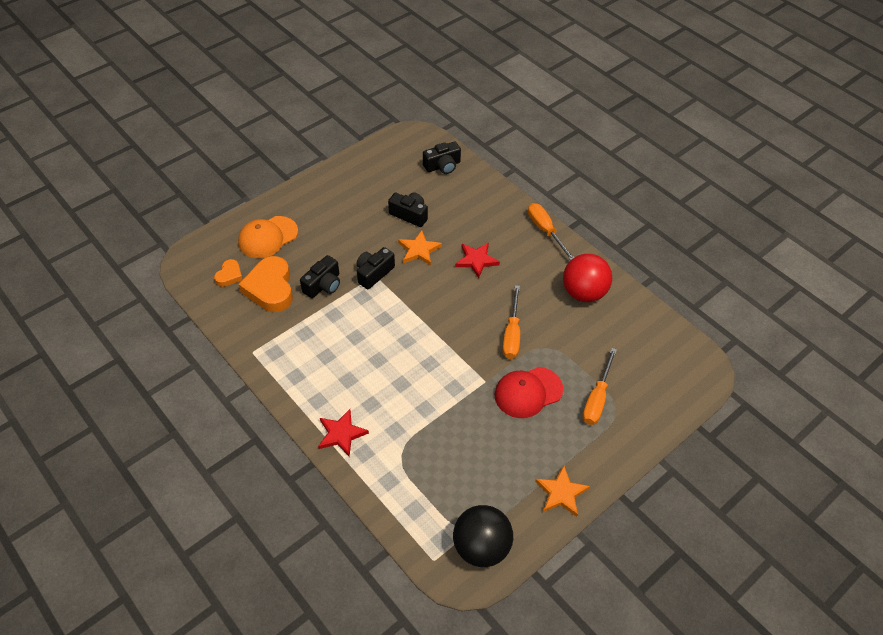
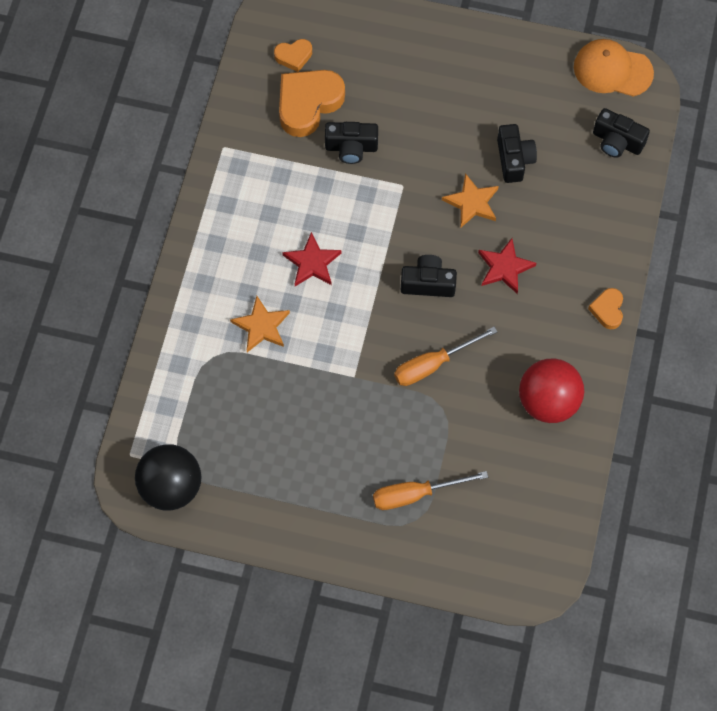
camera: 55 degrees right, 15 degrees up
(268, 237) = (369, 51): orange cap -> orange cap (612, 70)
(341, 434) = (196, 290): red star -> red star (312, 263)
(374, 273) = (404, 182): black camera -> black camera (428, 283)
(528, 392) = (371, 424): red cap -> none
(545, 231) = (607, 310): orange screwdriver -> orange heart
(561, 493) = (278, 523): orange star -> orange star (261, 326)

